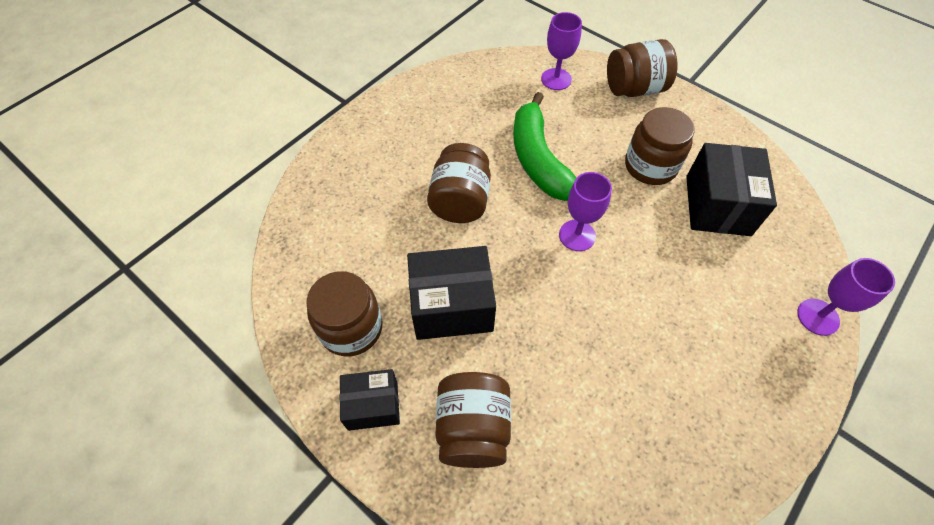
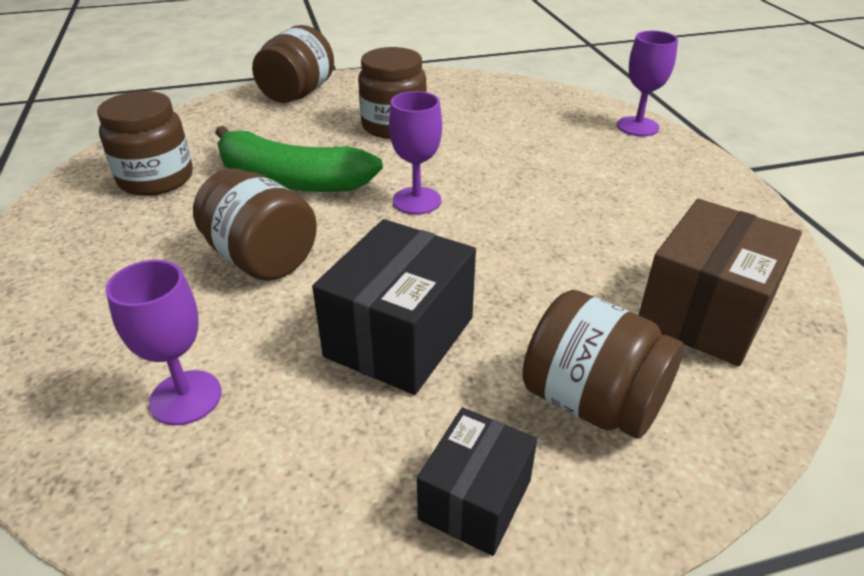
camera: 55 degrees left, 20 degrees down
(351, 328) = (322, 464): brown jar -> brown jar (156, 179)
(556, 79) = (212, 124): purple goblet -> purple goblet (185, 397)
(603, 462) = (705, 312): none -> brown box
(717, 205) = (479, 116): black box -> none

